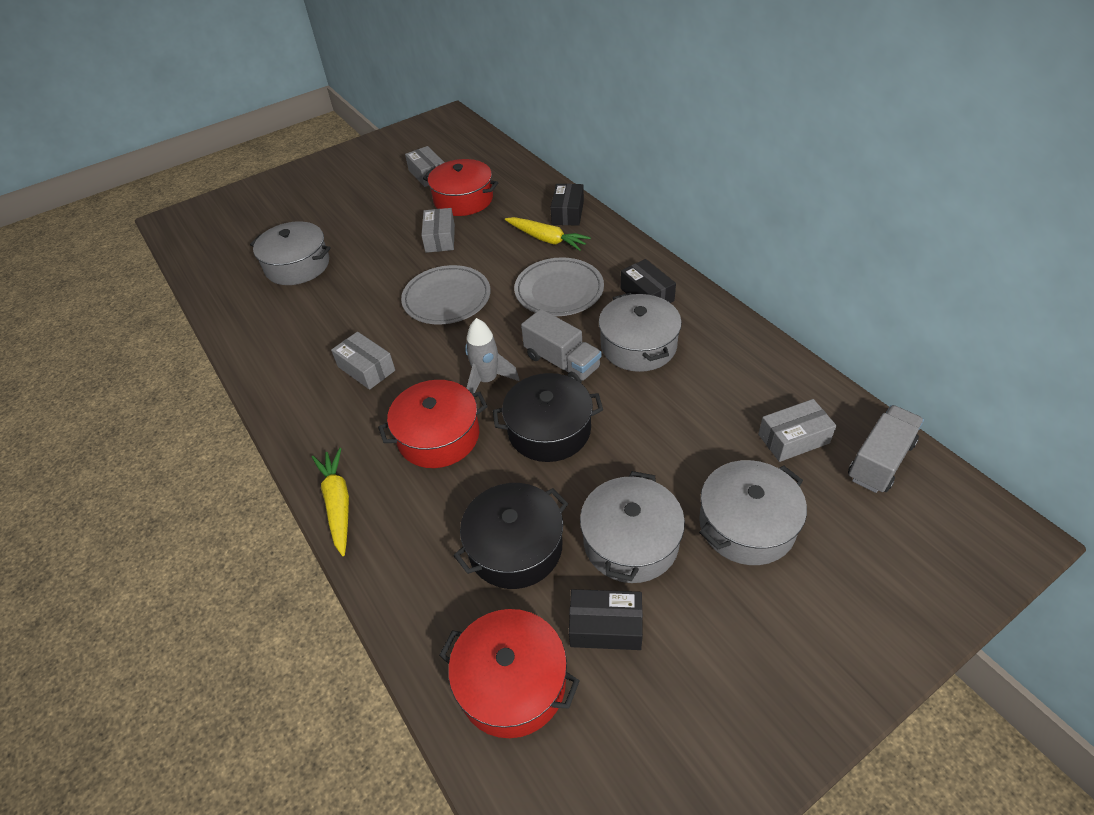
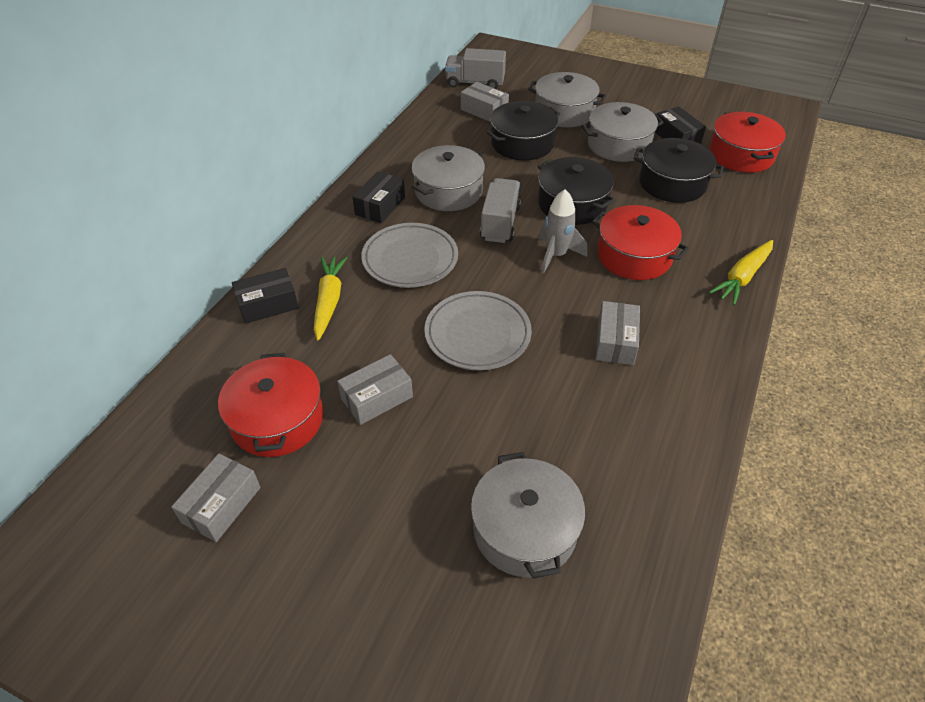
camera: 125 degrees left, 0 degrees up
(692, 442) = (522, 143): none -> black pot

